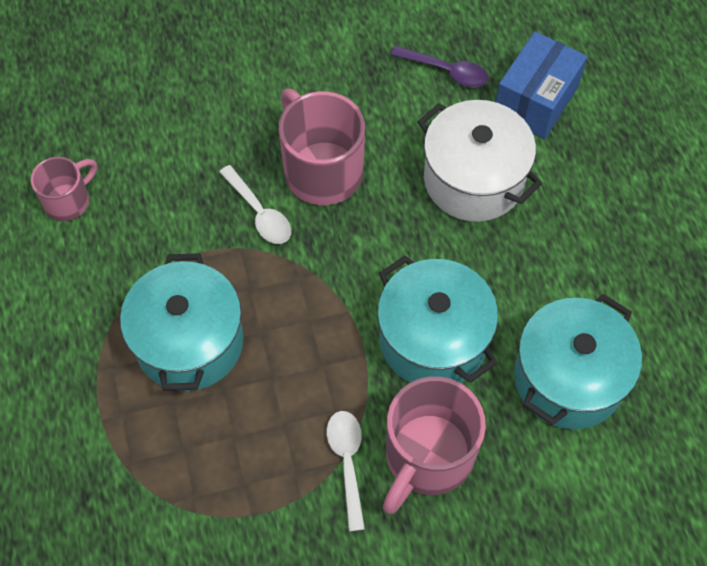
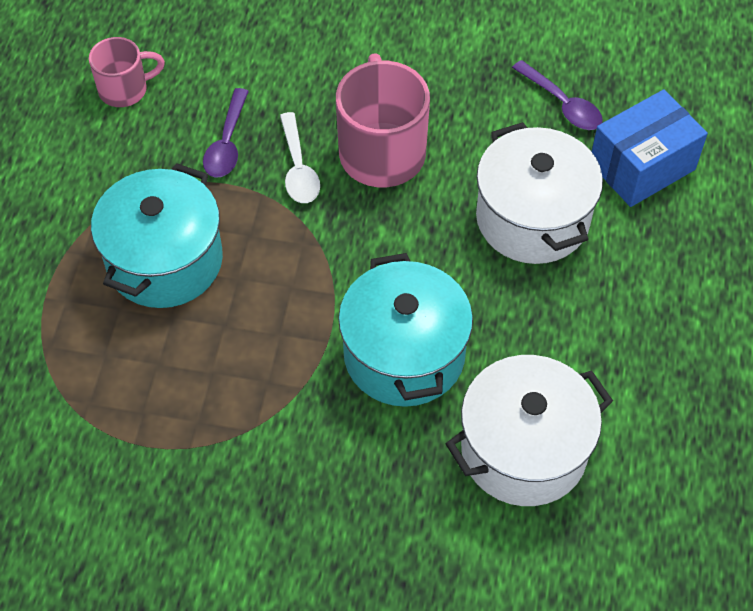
camera: 25 degrees right, 5 degrees down
(186, 214) = (227, 143): none -> purple spoon
(347, 463) = (253, 435): white spoon -> none
(427, 457) = (335, 464): pink mug -> none
(568, 378) = (523, 450): turquoise pot -> white pot

